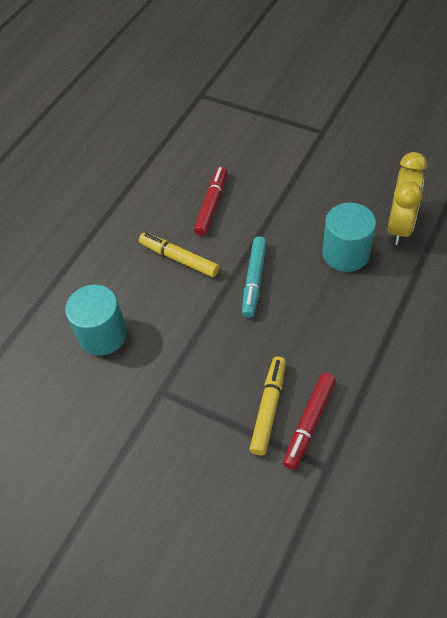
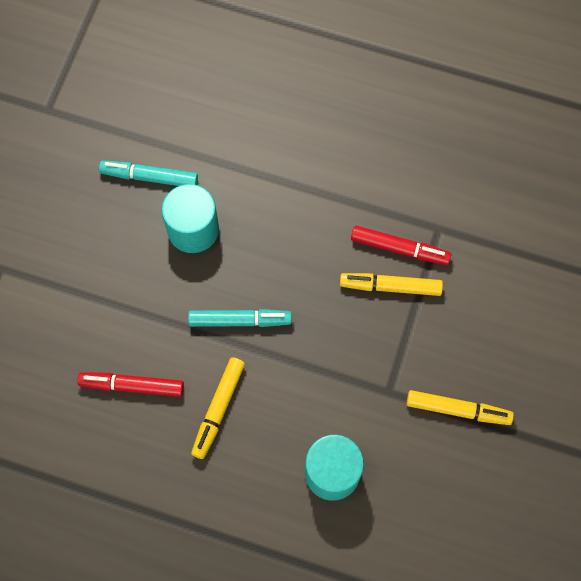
camera: 105 degrees left, 15 degrees up
(130, 450) = (458, 410): none -> yellow marker
(399, 226) = (149, 177): yellow clock -> turquoise marker

